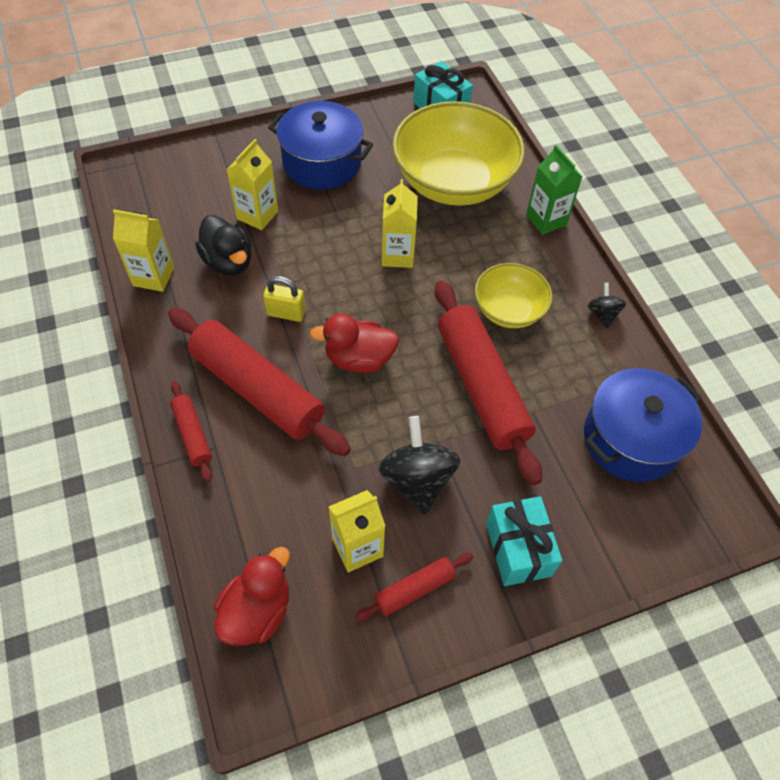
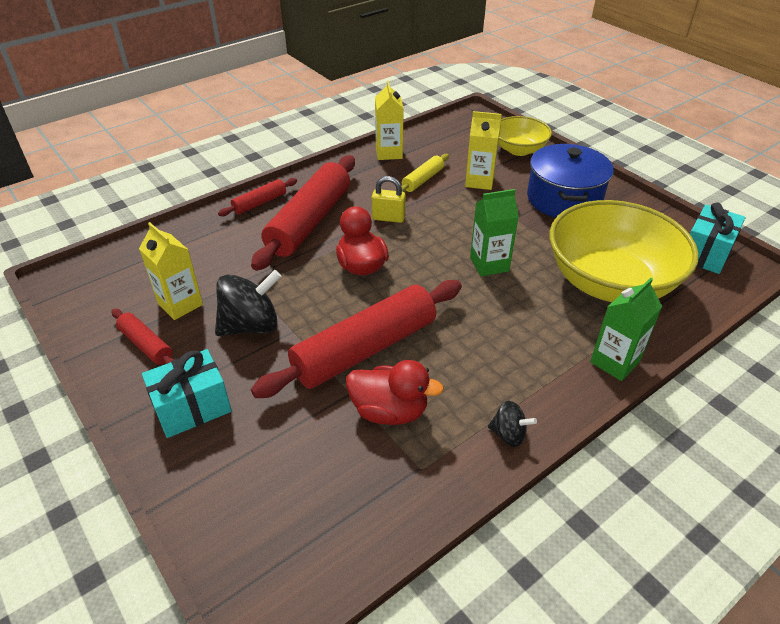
camera: 75 degrees right, 15 degrees down
(228, 262) = (423, 180): black duck -> yellow rolling pin
(257, 611) = (123, 266): red duck -> red duck (389, 411)
(286, 313) = (388, 218): yellow padlock -> yellow padlock turned 75 degrees counterclockwise
(397, 255) = (489, 264): yellow carton -> green carton
(509, 310) = (468, 353): yellow bowl -> yellow bowl (519, 149)
(602, 314) = (508, 434): black spinning top -> black spinning top turned 45 degrees clockwise
(631, 439) = (345, 486): blue pot -> none

